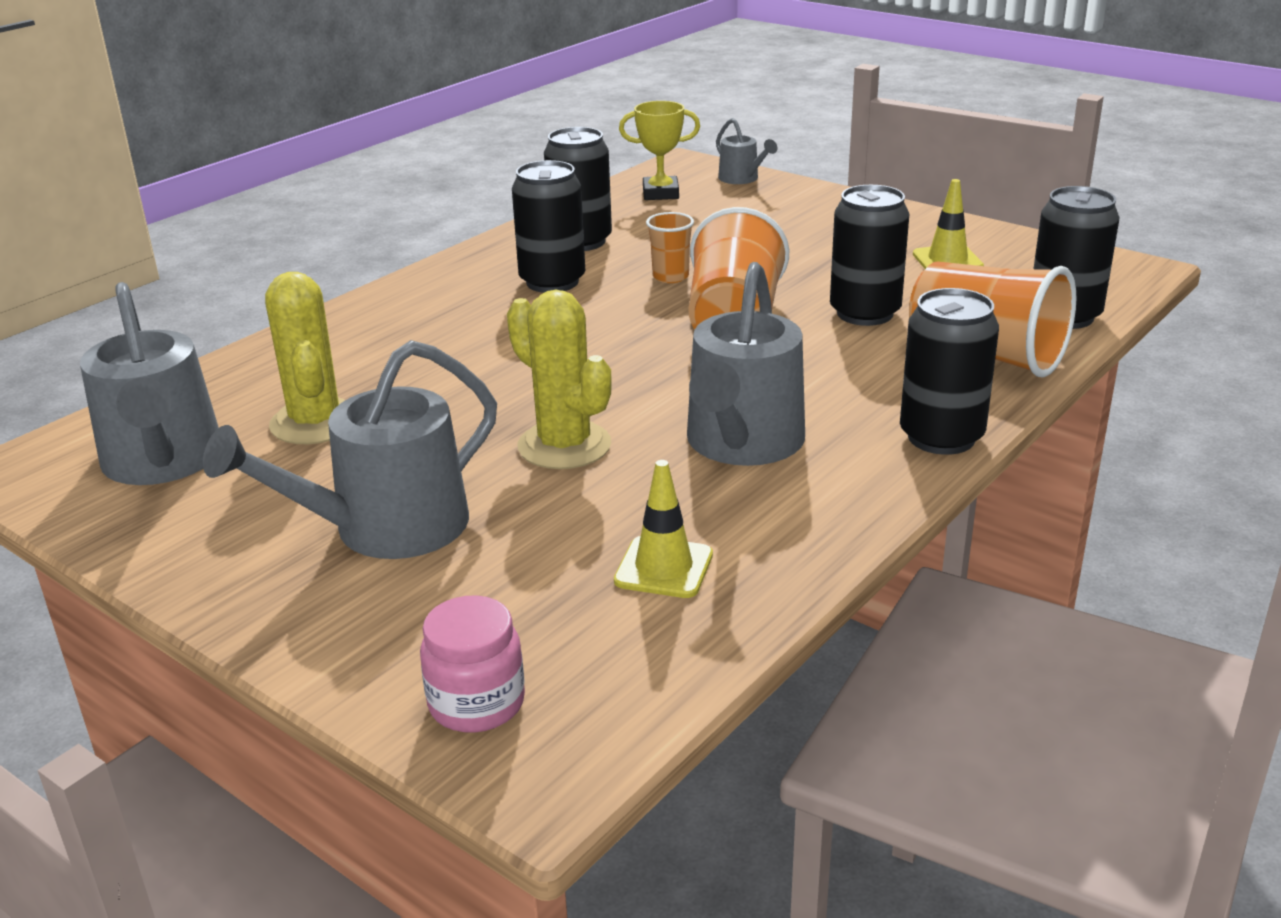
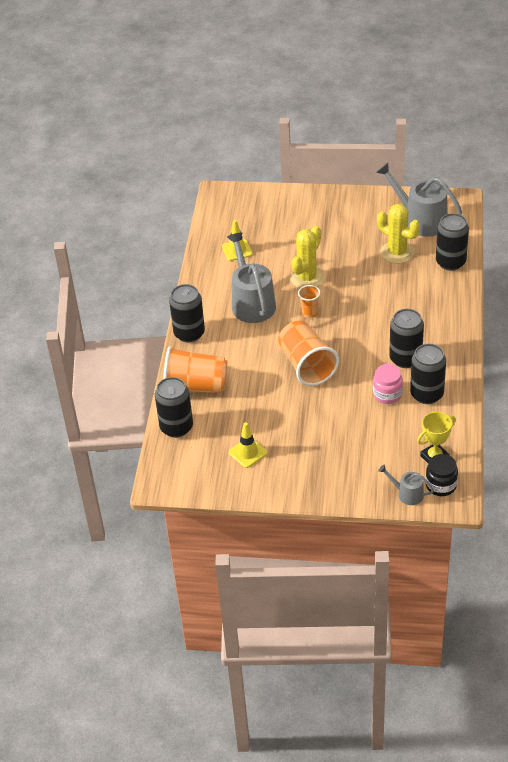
camera: 150 degrees right, 15 degrees up
(386, 528) = (325, 229): grey watering can -> none
(476, 703) = (248, 200): pink jar -> pink jar (387, 394)
(564, 446) = (307, 278): yellow cactus -> yellow cactus turned 75 degrees counterclockwise
(670, 277) = (359, 384): orange cup -> orange cup (309, 313)
(687, 175) = (441, 485): none -> black jar
(865, 313) = (258, 394): black can -> black can (450, 262)

